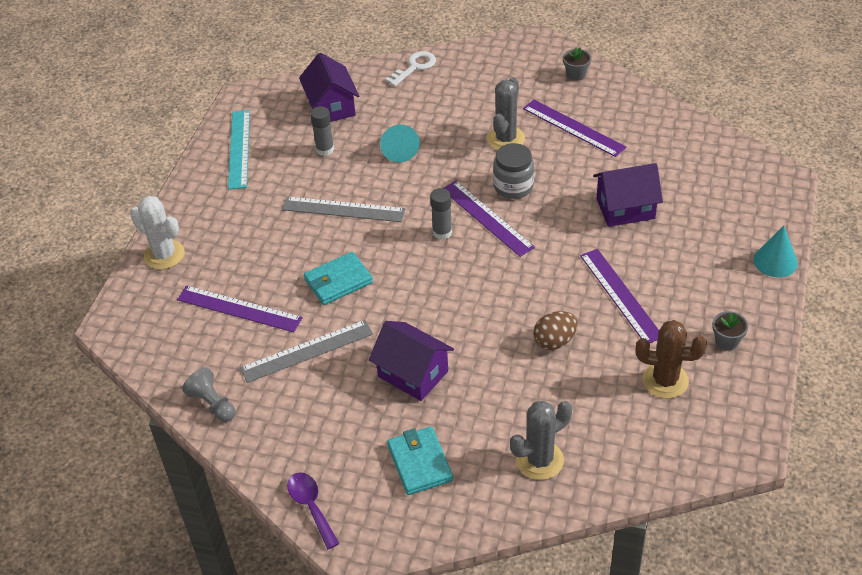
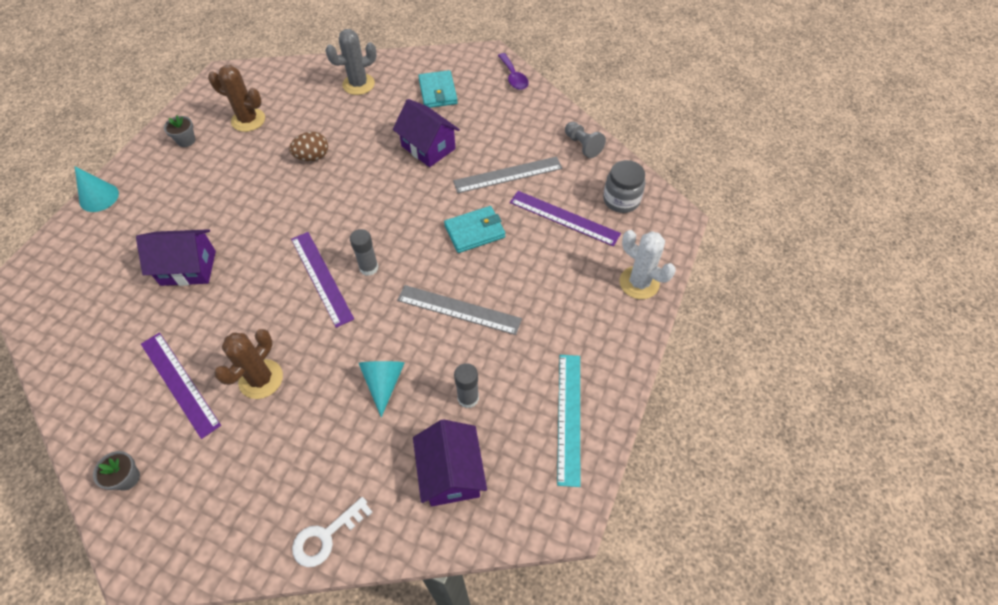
camera: 175 degrees left, 10 degrees up
(506, 139) = (261, 379): grey cactus -> brown cactus
(513, 186) = (281, 311): grey jar -> grey jar (621, 200)
(620, 295) = (242, 186): purple ruler -> none

